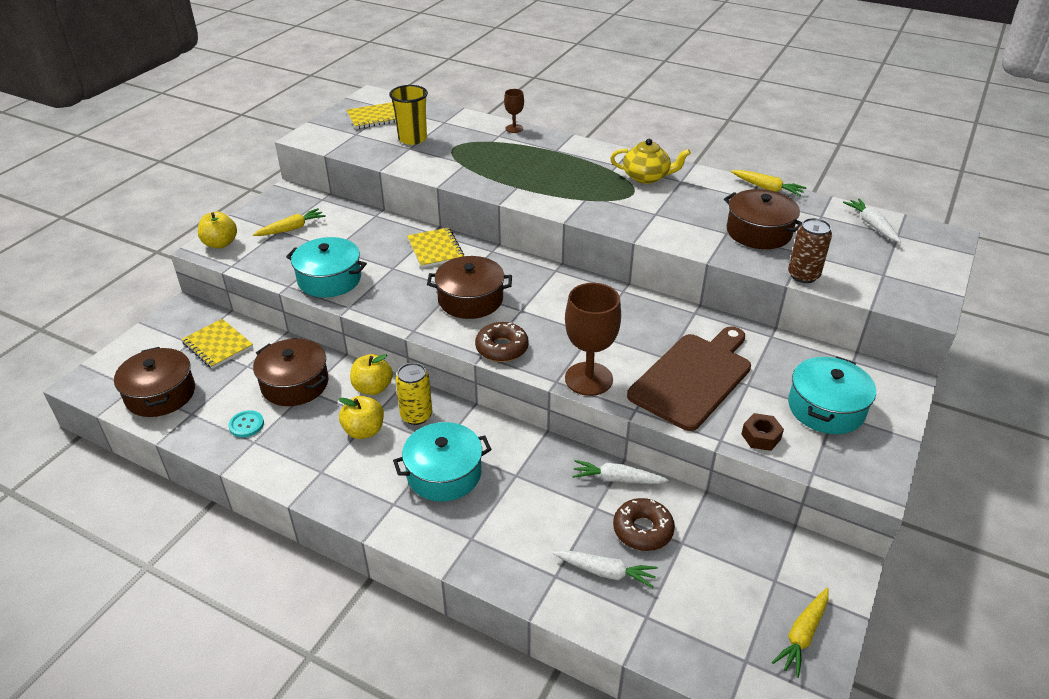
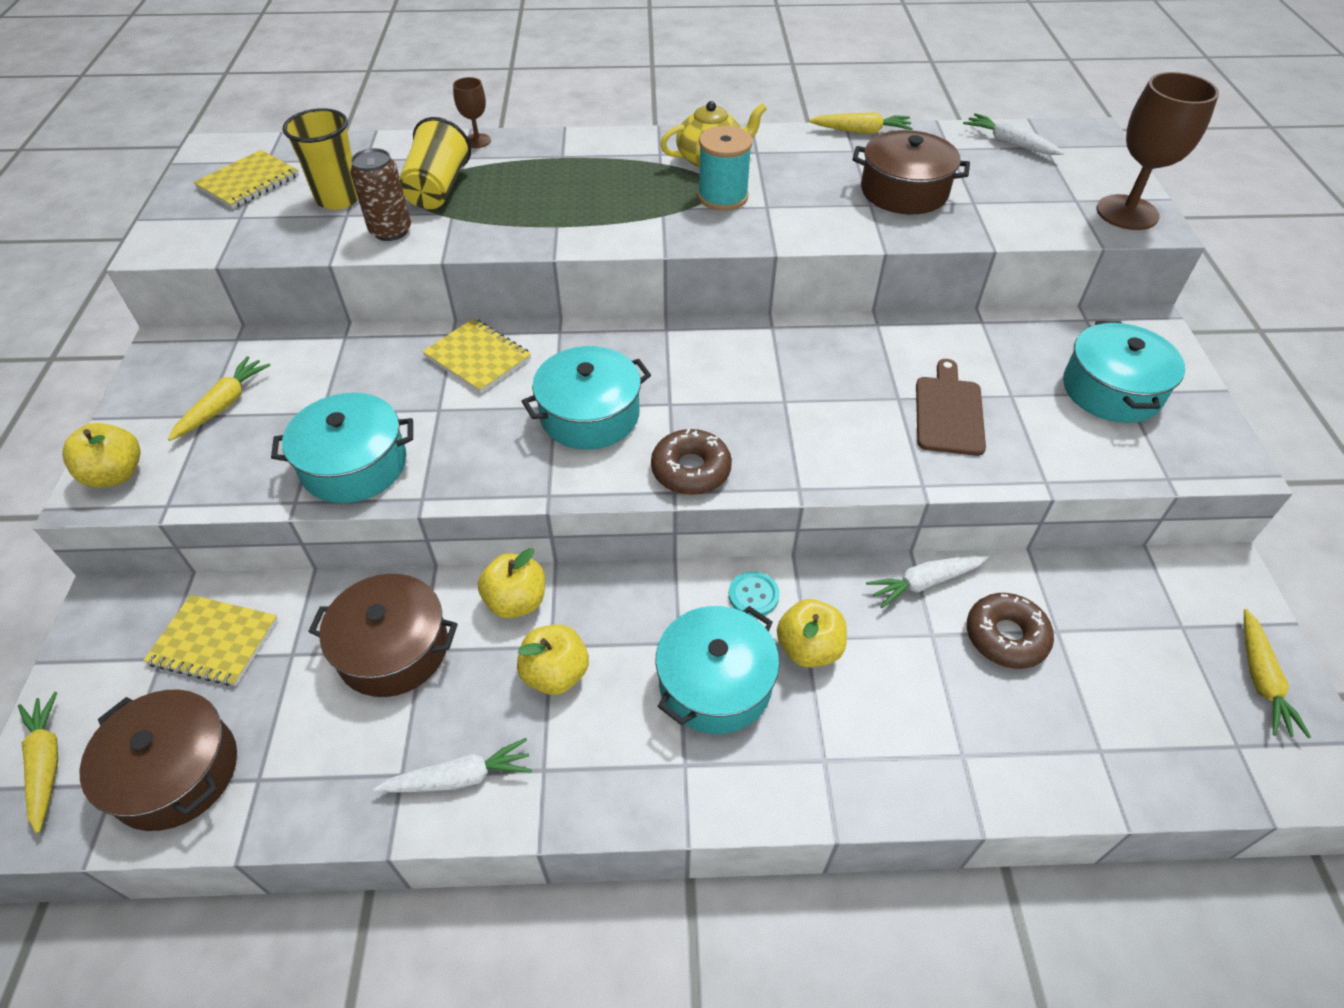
camera: 30 degrees left, 10 degrees up
(113, 366) = (46, 764): none -> yellow carrot
(246, 425) = (367, 753): turquoise button -> turquoise button (753, 595)
(416, 415) = (610, 615): yellow can -> none
(469, 148) = (438, 189): none -> yellow cup
(470, 299) = (590, 415): brown pot -> turquoise pot
(513, 481) = (809, 648): none -> yellow apple
(588, 379) = (834, 467): brown goblet -> brown goblet (1127, 213)
(605, 572) = (1012, 716): white carrot -> white carrot (459, 778)
(632, 200) = (722, 197): none -> turquoise spool
(693, 378) = (949, 412): brown cutting board -> brown cutting board, size x0.60
(761, 437) = (1082, 457): brown nut -> none
(803, 275) = (1000, 231): brown can -> brown can (391, 231)

